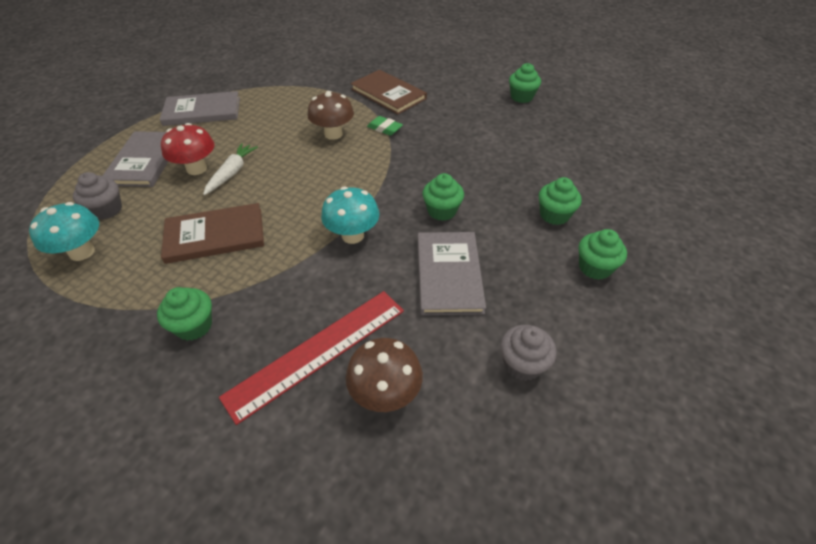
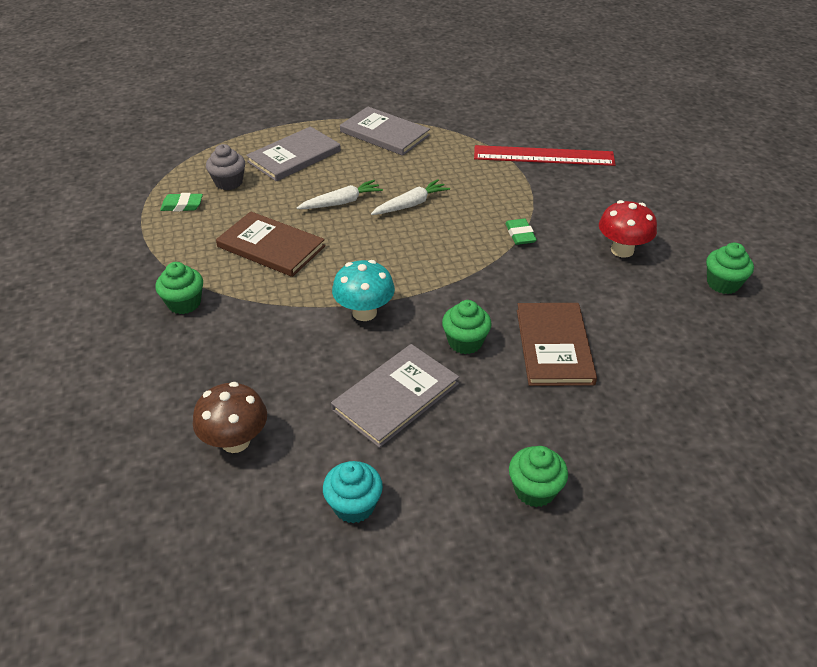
camera: 45 degrees right, 5 degrees down
(82, 252) = (182, 205): turquoise mushroom -> green eraser
(196, 169) = (321, 184): red mushroom -> red mushroom (622, 250)
(287, 147) = (411, 204): none -> white carrot
(317, 352) = (231, 379): red ruler -> red ruler (543, 156)
(333, 134) = (465, 214): brown mushroom -> none
(388, 94) = (572, 202): brown book -> brown book (554, 346)
(522, 364) = (354, 505): grey cupcake -> turquoise cupcake
(554, 215) = (568, 419): green cupcake -> none

